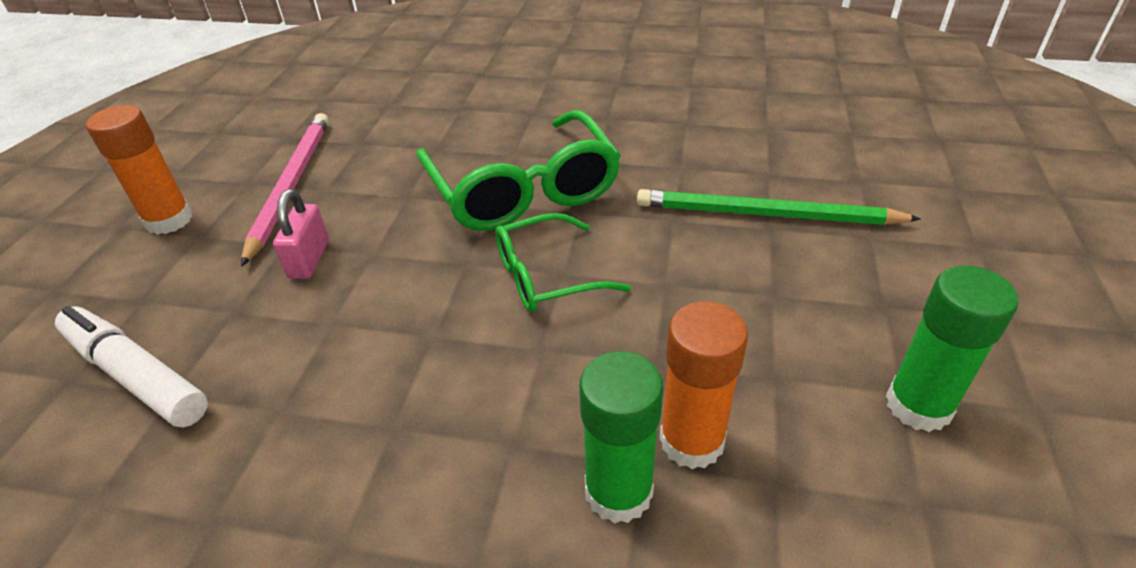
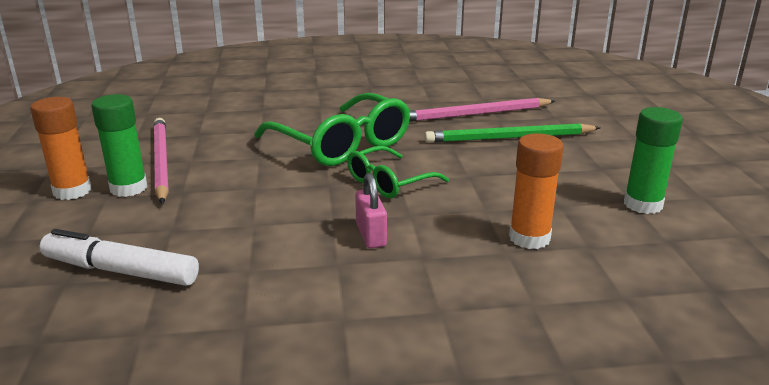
camera: 20 degrees left, 15 degrees down
(309, 259) = (209, 196): pink padlock -> pink padlock (371, 235)
(618, 492) = (501, 265): green glue stick -> green glue stick (128, 188)
(738, 157) = (475, 114): none -> pink pencil

